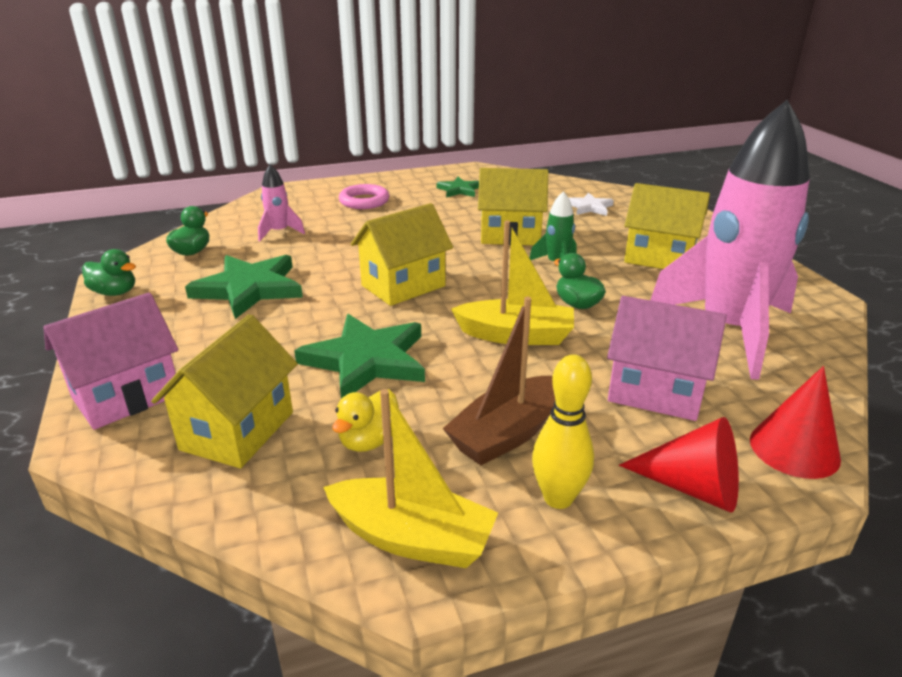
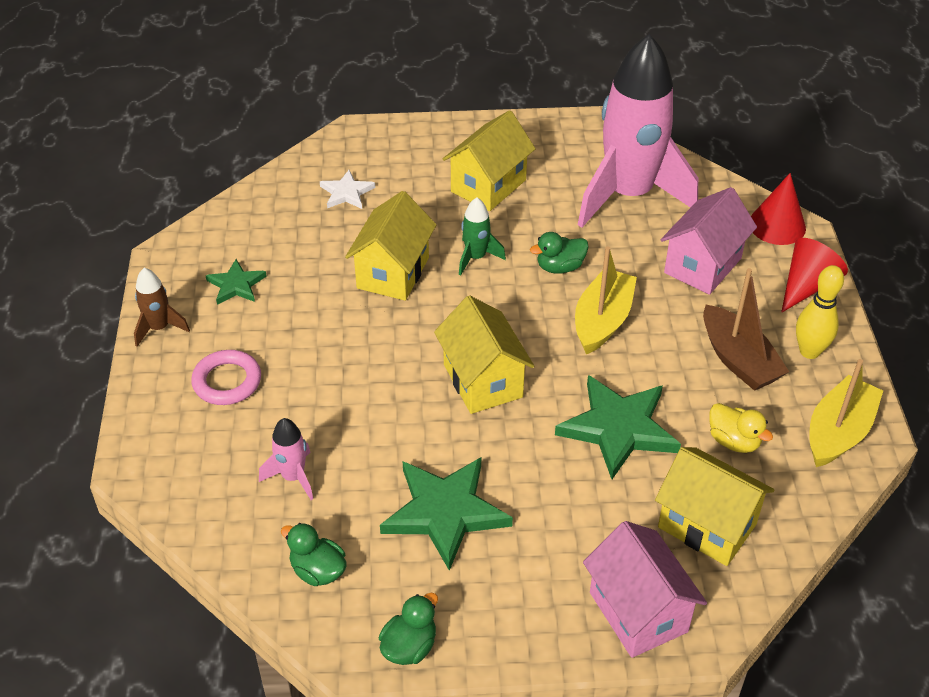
camera: 75 degrees left, 15 degrees up
(404, 177) = (159, 328): none -> brown rocket

